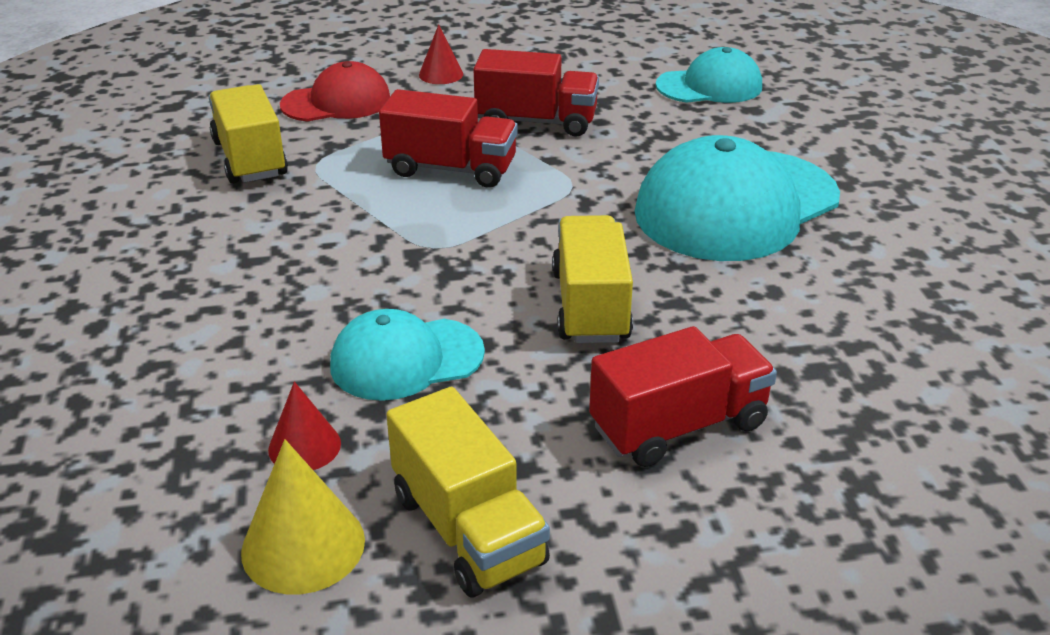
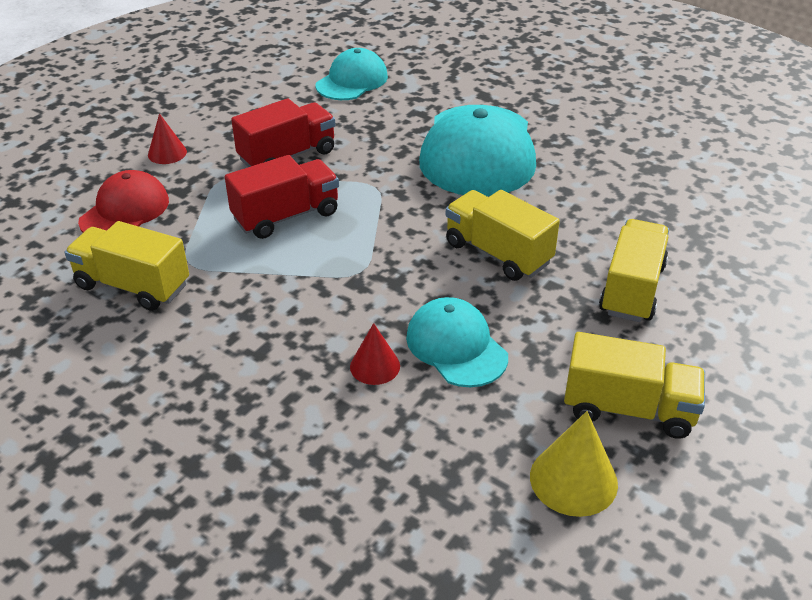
camera: 45 degrees left, 5 degrees up
(304, 446) = (486, 432): red cone -> red cone (375, 366)
(406, 359) = (456, 346): turquoise cap -> turquoise cap turned 120 degrees clockwise
(678, 426) = (632, 289): red truck -> yellow truck

